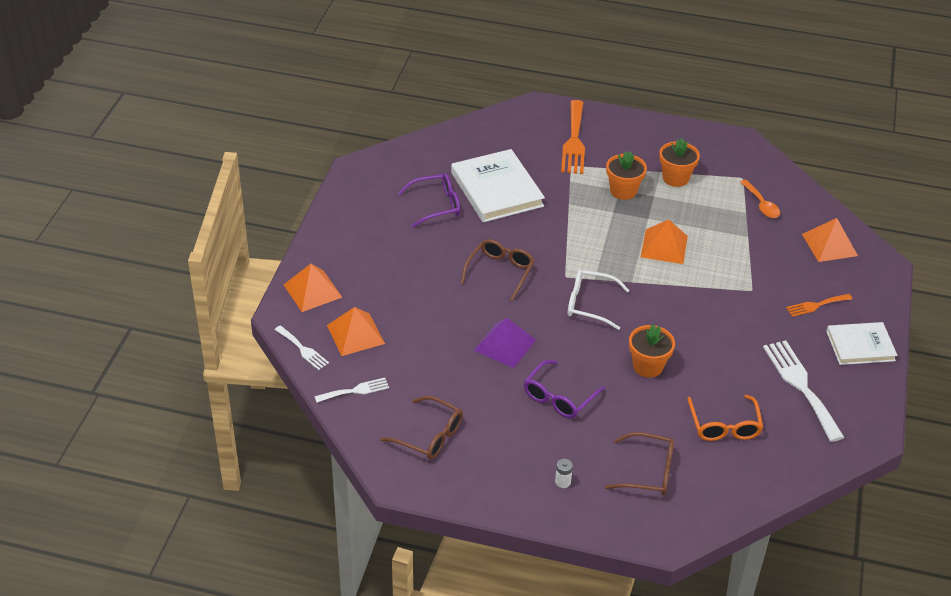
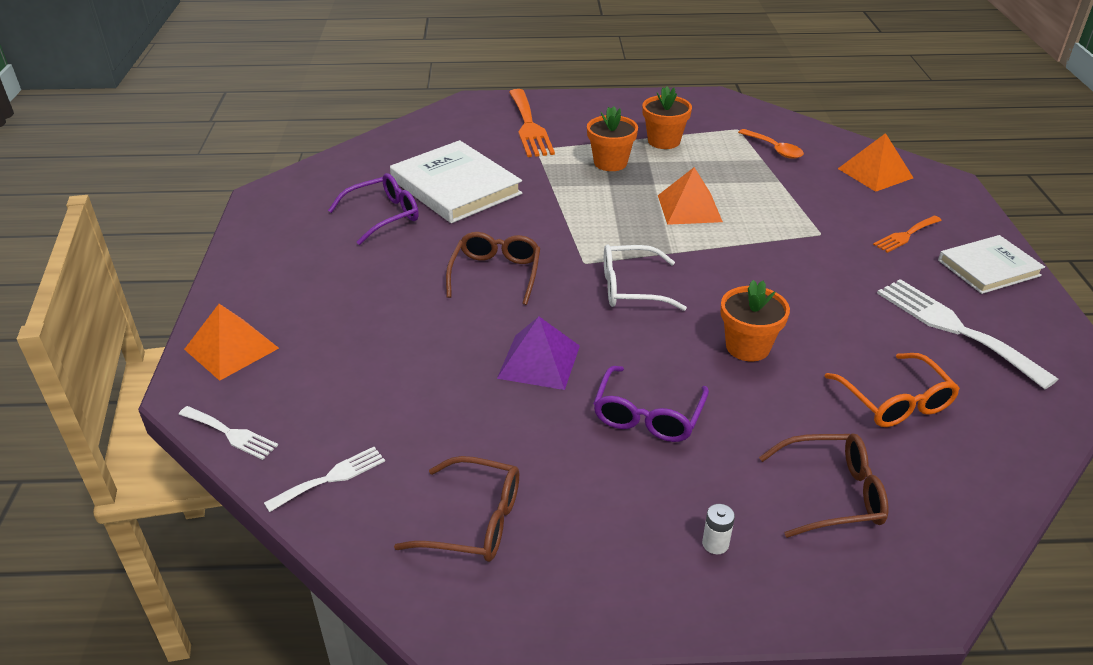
camera: 15 degrees left, 5 degrees down
(355, 334) = (311, 394): orange pyramid -> none

